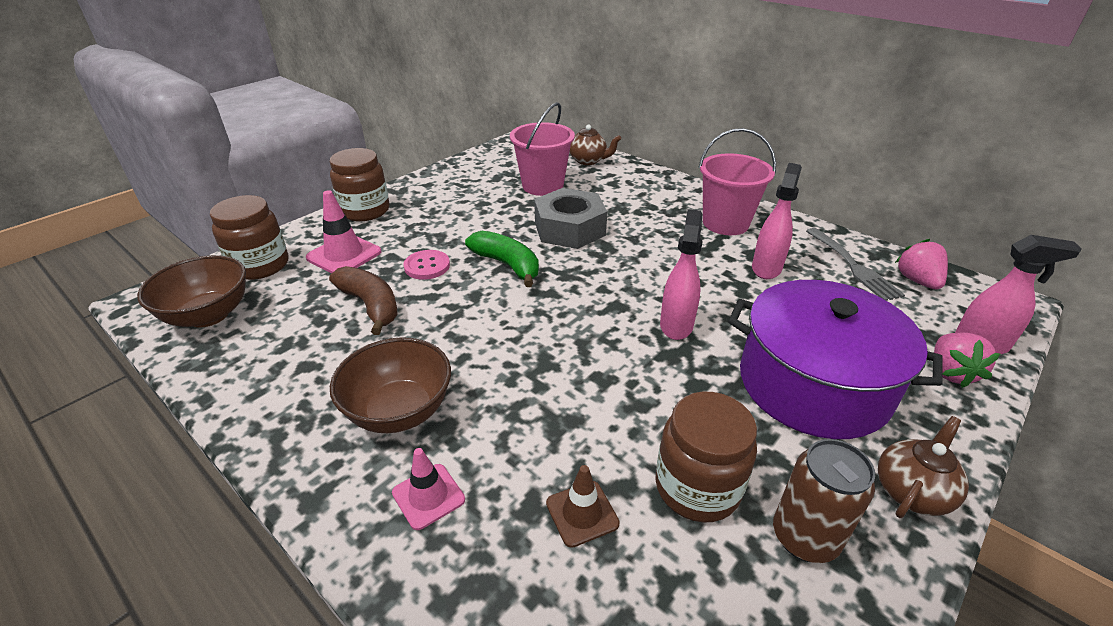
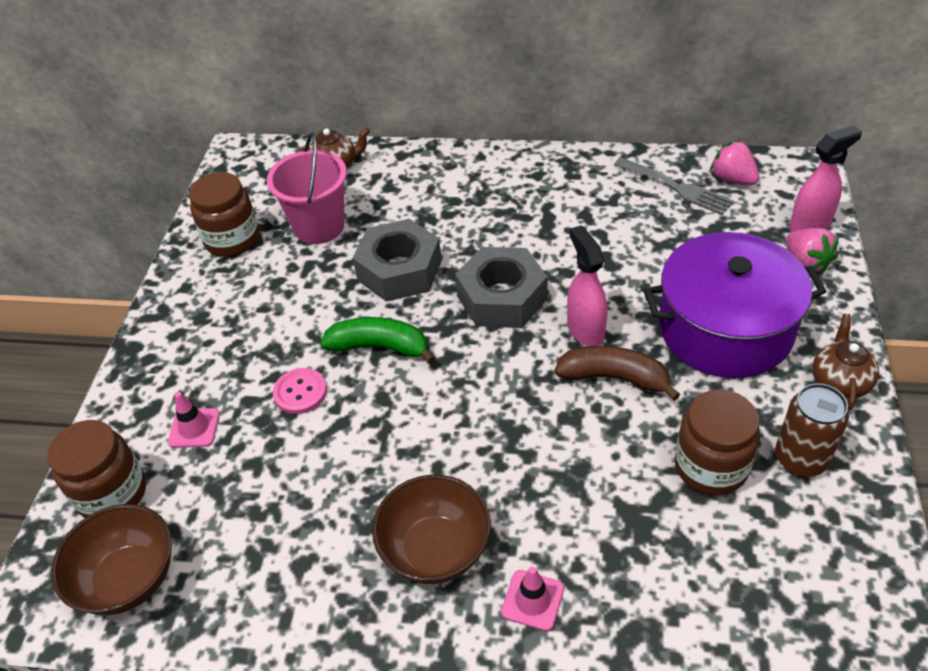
camera: 30 degrees left, 10 degrees up
(344, 255) = (194, 428): pink traffic cone -> pink traffic cone, size x0.65
(365, 211) = (151, 360): brown jar -> brown jar (232, 239)
(371, 305) = (292, 468): brown banana -> brown banana (614, 378)
(582, 513) = (652, 537): brown traffic cone -> none
(628, 275) = (502, 297): none -> grey nut
(725, 223) = (538, 189): pink bucket -> none
(766, 268) = (611, 226): pink spray bottle -> none

